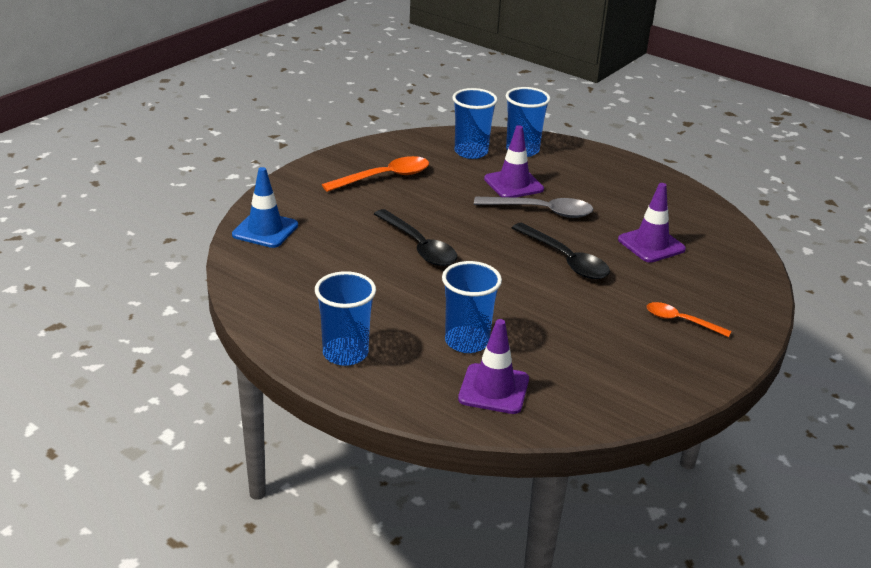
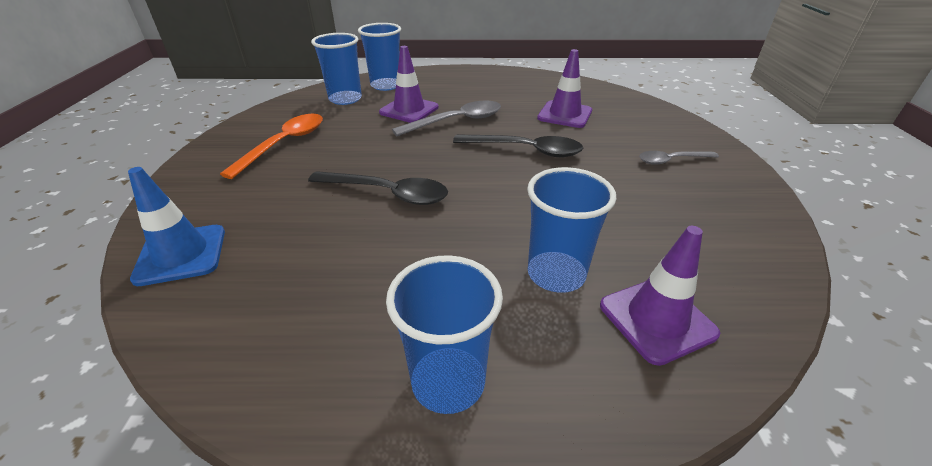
camera: 35 degrees left, 5 degrees up
(681, 321) = (671, 160): orange spoon -> grey spoon

